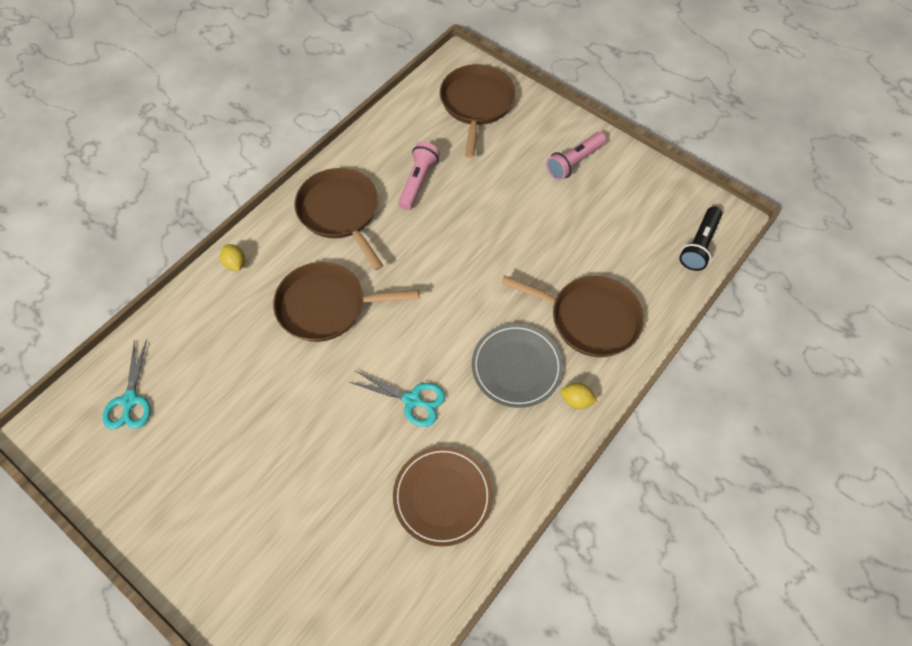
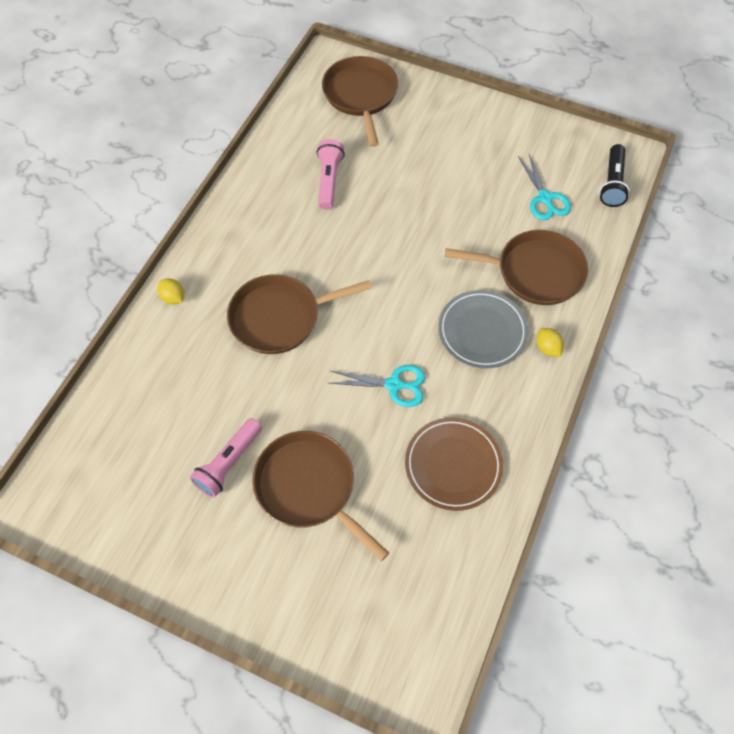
camera: 15 degrees left, 0 degrees up
(130, 400) = (112, 453): turquoise scissors -> turquoise scissors (545, 198)
(340, 212) = (262, 226): brown pan -> brown pan (308, 487)
(574, 162) = (472, 131): pink flashlight -> pink flashlight (229, 463)
(576, 400) = (547, 348): yellow lemon -> yellow lemon turned 60 degrees clockwise

